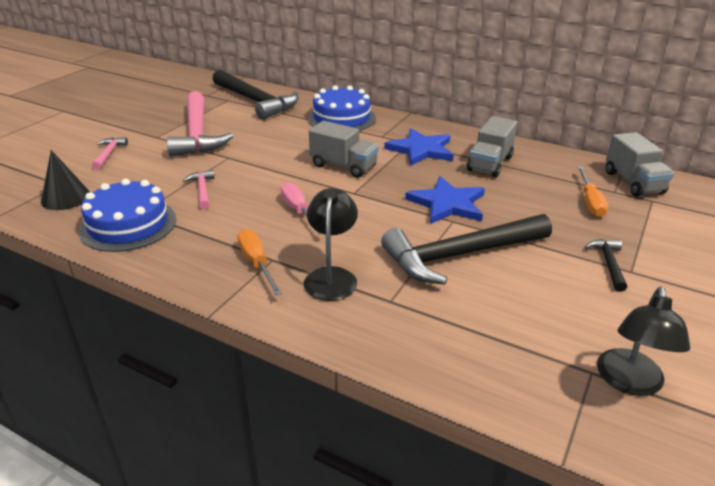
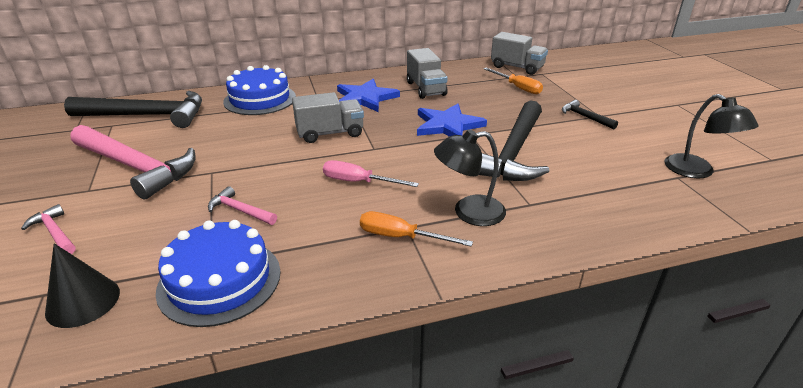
camera: 45 degrees left, 0 degrees up
(331, 276) = (468, 212): black lamp -> black lamp turned 60 degrees counterclockwise

